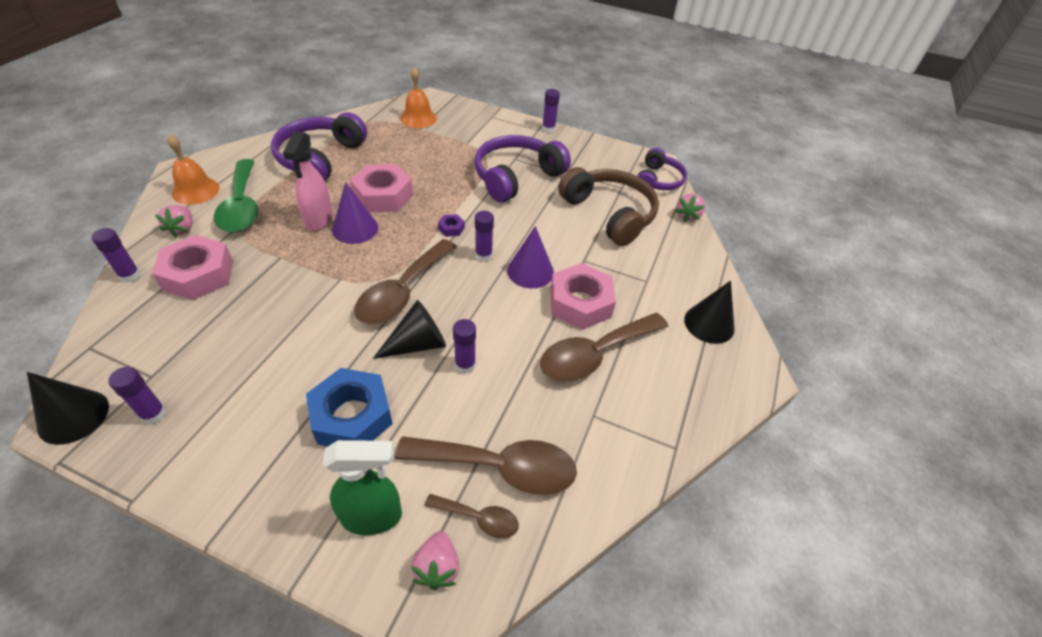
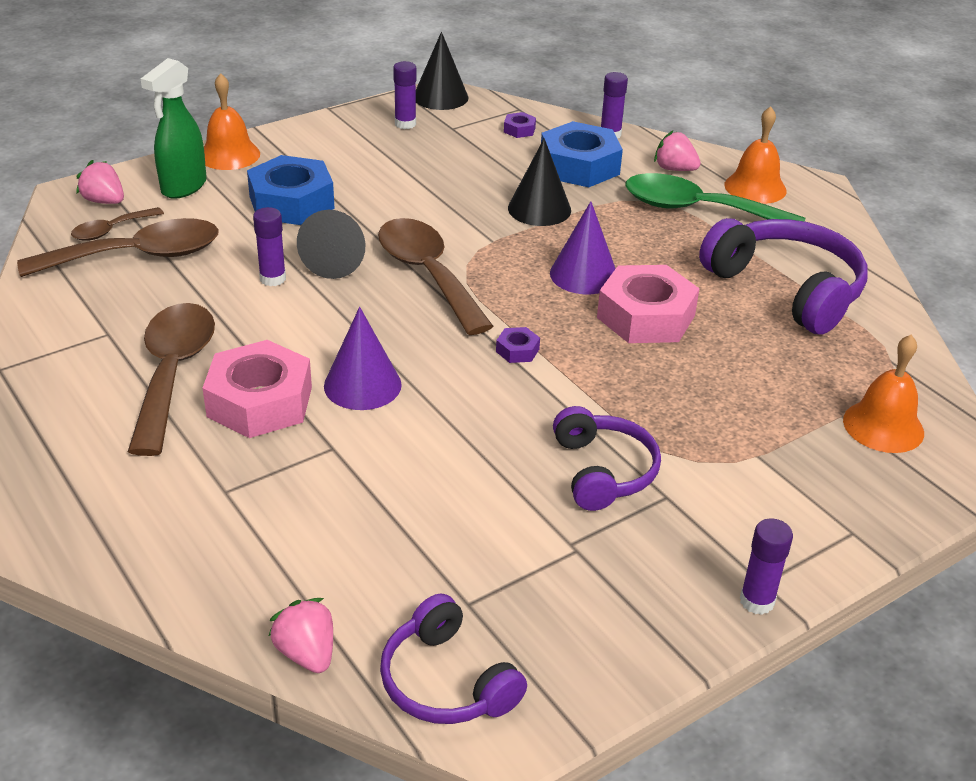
camera: 125 degrees right, 10 degrees down
(139, 330) = (519, 130): none -> purple nut
(198, 275) = (579, 166): pink nut -> blue nut
(286, 523) = (229, 155): none -> orange bell
(318, 220) = (624, 253): pink spray bottle -> none
(483, 255) = (434, 357): purple glue stick -> none
(499, 467) = (137, 256): brown spoon -> brown spoon turned 150 degrees counterclockwise
(516, 177) = (603, 471): purple headphones -> purple headphones, size x0.62
(609, 214) = (408, 538): brown headphones -> none
(709, 324) = (84, 506): black cone -> black cone (539, 209)

